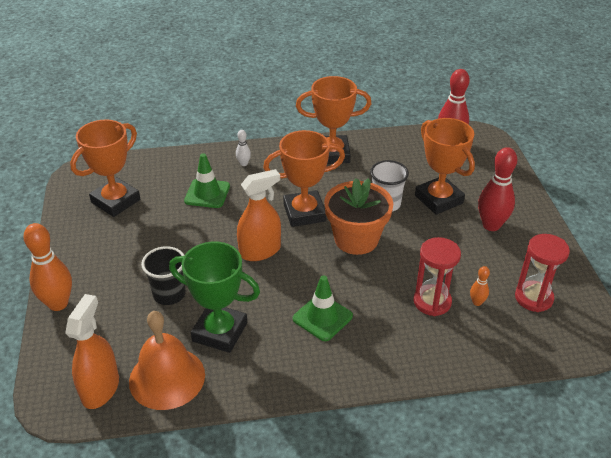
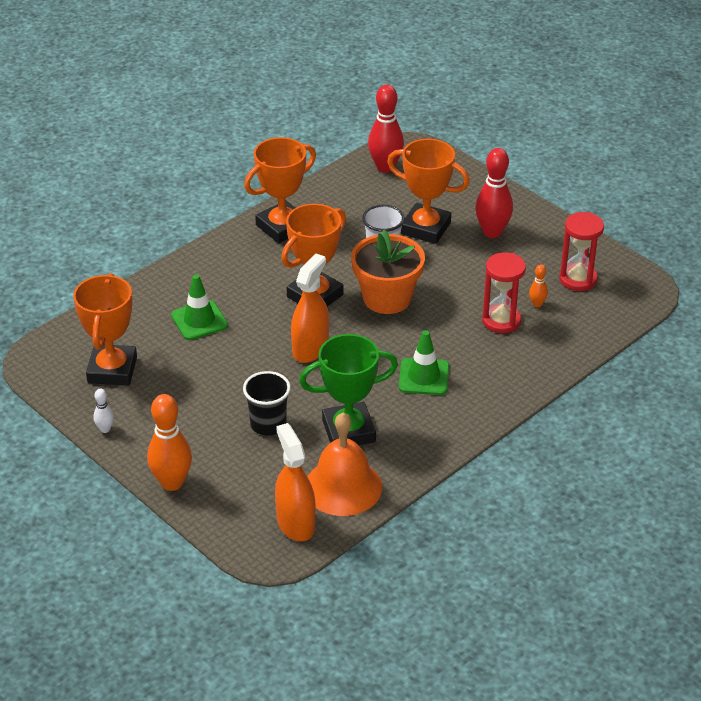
camera: 35 degrees left, 0 degrees up
(243, 164) = (203, 275): white bowling pin -> white bowling pin (105, 429)

